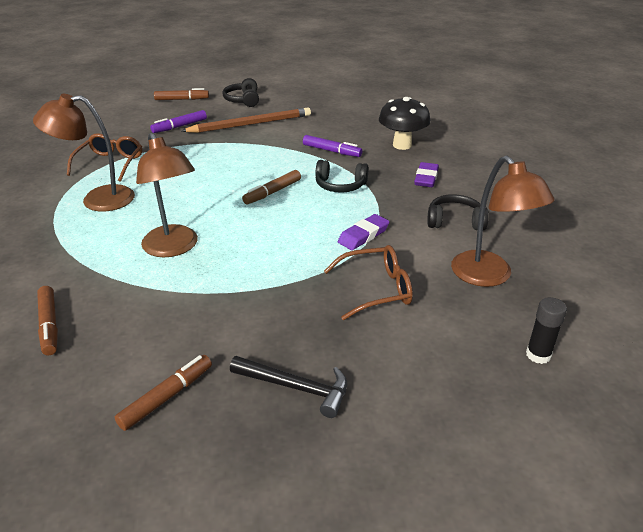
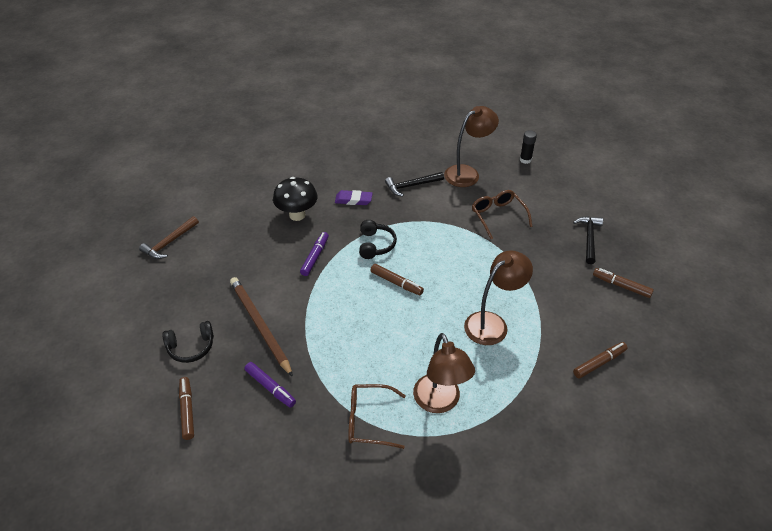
camera: 100 degrees left, 10 degrees up
(363, 235) = (442, 226): purple eraser -> none
(372, 92) = (169, 242): none -> brown hammer
(455, 221) = (411, 186): black headphones -> black hammer

